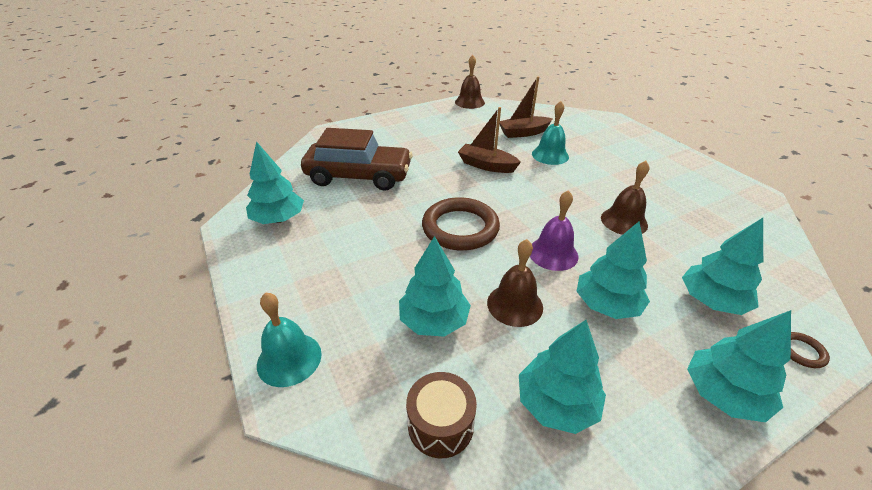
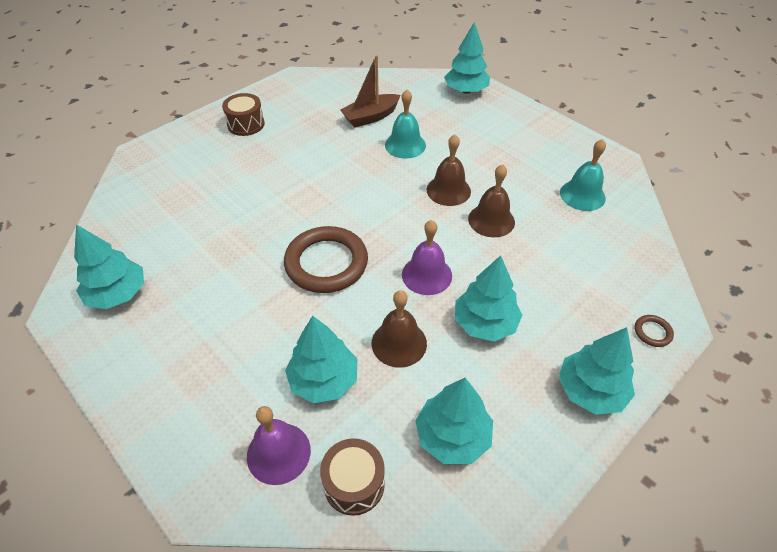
camera: 15 degrees left, 10 degrees up
(289, 359) = (189, 457): turquoise bell -> turquoise bell (582, 195)
(359, 176) = (195, 215): brown car -> none
(373, 376) = (278, 453): none -> purple bell
(418, 124) = (246, 124): none -> brown drum
(469, 102) = (299, 79): brown bell -> brown bell (448, 190)
(486, 165) = (338, 172): brown boat -> none
(711, 301) = (577, 297): turquoise tree -> turquoise tree (466, 91)

